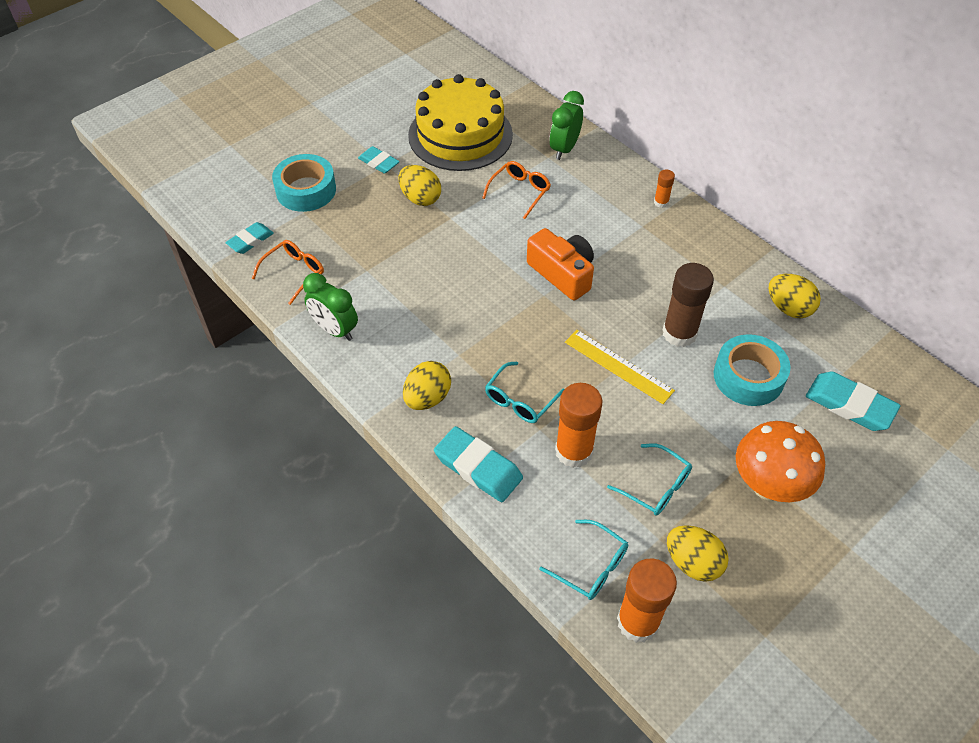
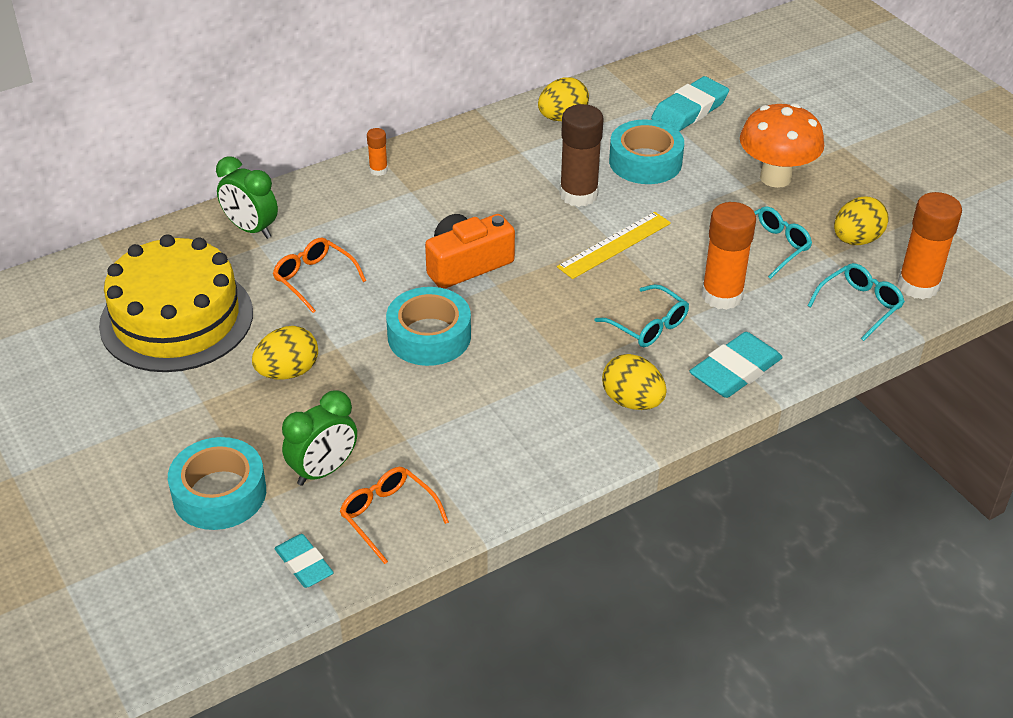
camera: 80 degrees left, 10 degrees down
(335, 330) = (505, 478): green clock -> green clock (323, 470)
(379, 162) = (195, 408): turquoise eraser -> none
(474, 265) = (429, 336): none -> turquoise tape

